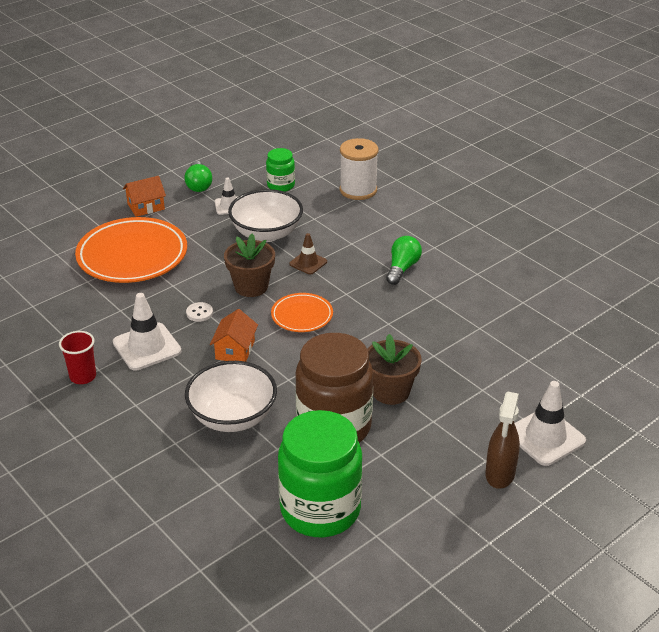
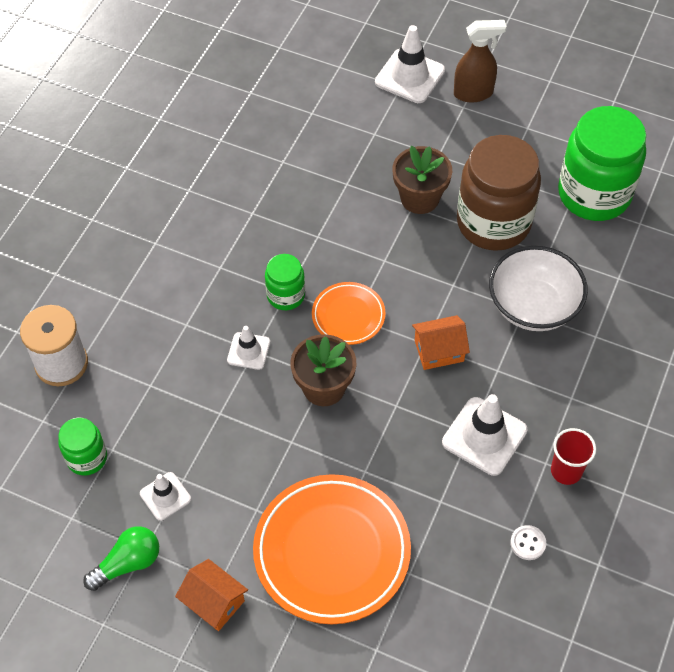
camera: 115 degrees left, 20 degrees up
(199, 313) = (399, 415): white button -> white button (528, 543)
(266, 233) = (209, 422): white bowl -> none
(308, 263) = (248, 351): brown traffic cone -> white traffic cone
(343, 292) = (286, 295): none -> green jar
(402, 268) = (213, 258): green light bulb -> none

